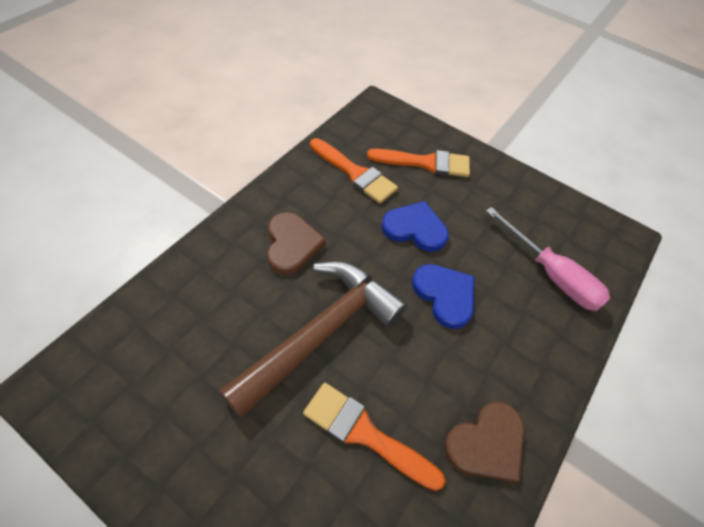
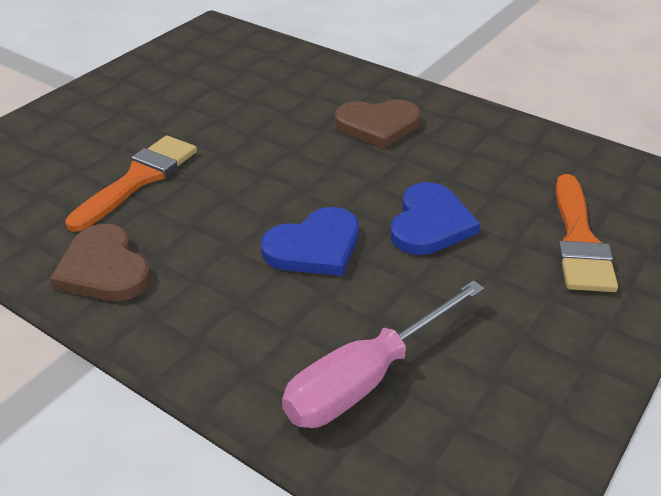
camera: 95 degrees right, 15 degrees down
(321, 333) = (258, 149): brown hammer -> none
(355, 173) = (520, 169): orange brush -> none

